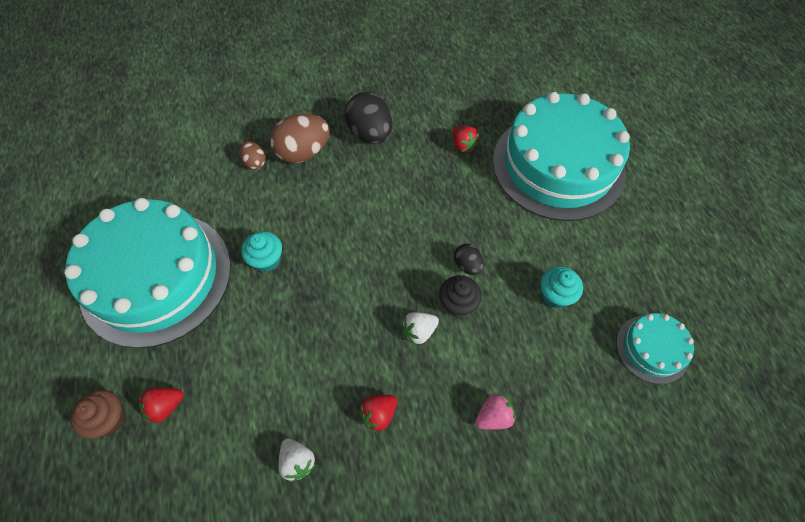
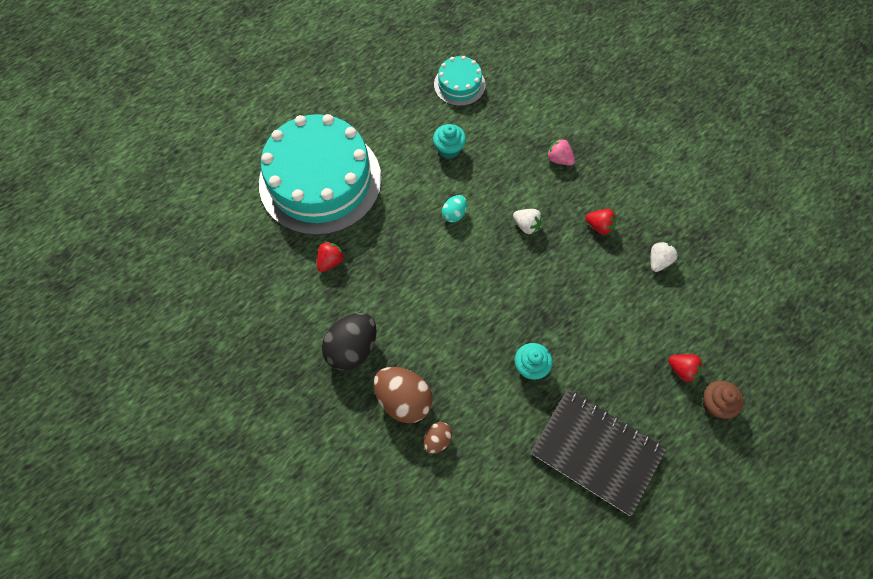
camera: 115 degrees left, 5 degrees up
(156, 277) = (596, 451): turquoise cake -> black notebook
(458, 304) = (491, 208): black cupcake -> none
(467, 265) = (454, 214): black egg -> turquoise egg

